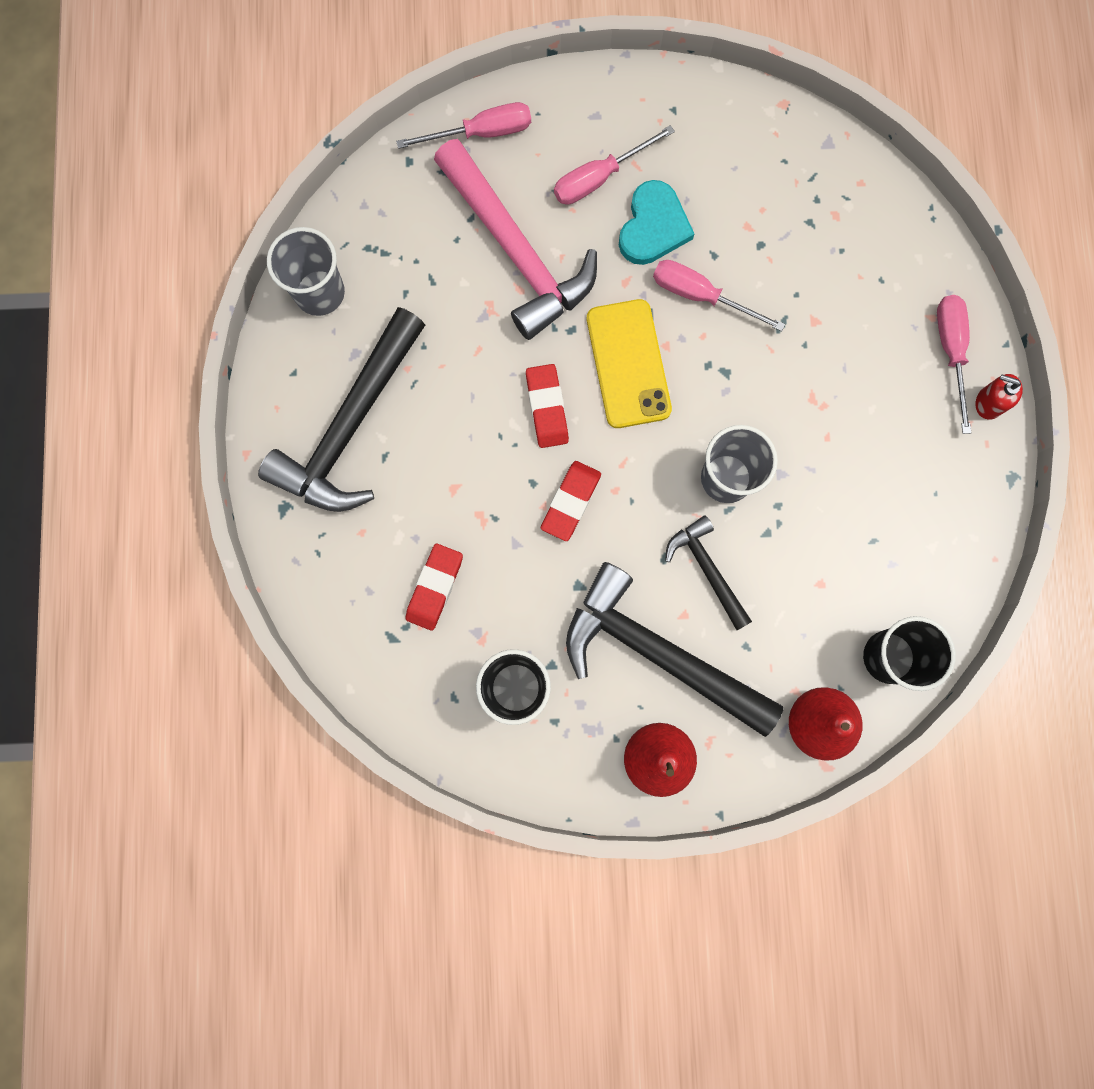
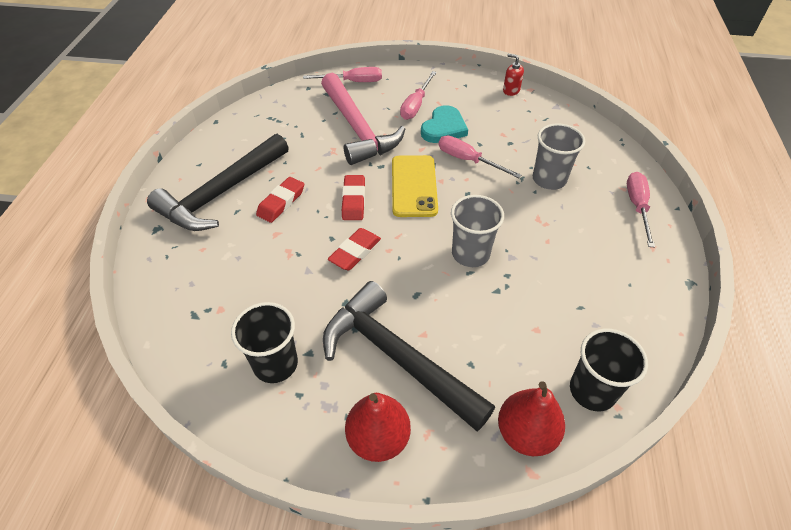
camera: 10 degrees right, 30 degrees down
(320, 293) = (232, 132): grey cup -> grey cup (549, 179)
(434, 587) = (239, 288): red eraser -> red eraser (281, 202)
(599, 178) = (416, 105): pink screwdriver -> pink screwdriver turned 45 degrees counterclockwise
(707, 570) = (447, 307): black hammer -> none
(988, 403) = (667, 237): red soap dispenser -> red soap dispenser (511, 90)

